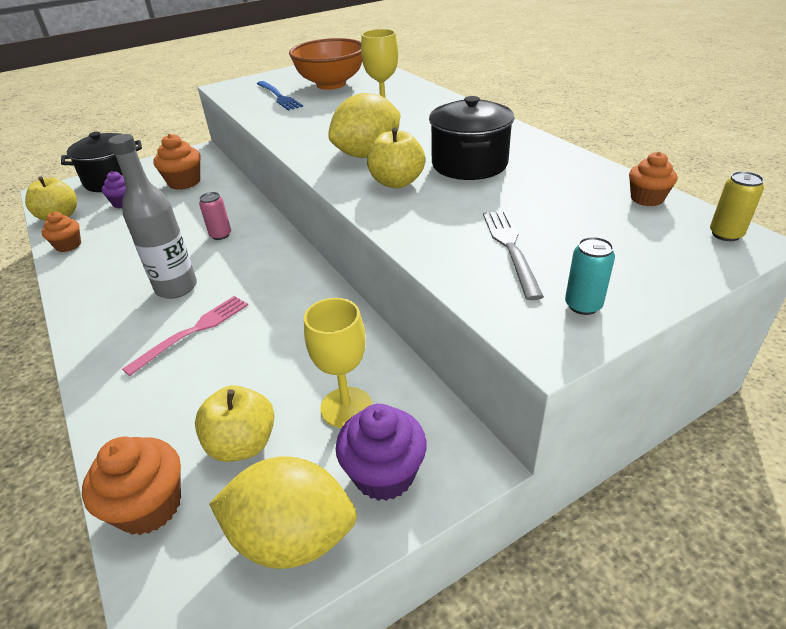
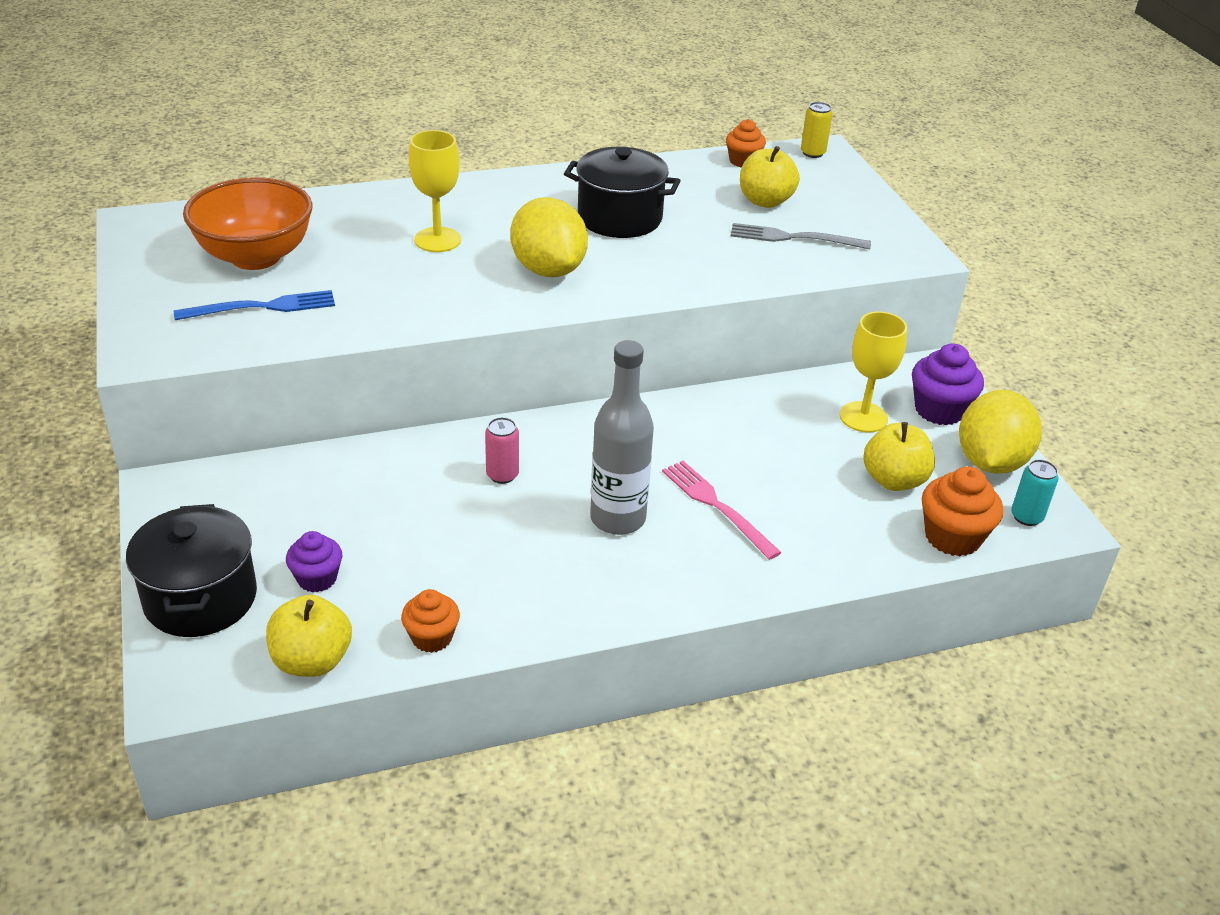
camera: 80 degrees left, 0 degrees up
(184, 182) = (290, 507): orange cupcake -> none
(397, 182) = (635, 265): yellow apple -> yellow apple (765, 201)
(583, 305) = (882, 231): turquoise can -> turquoise can (1026, 517)

